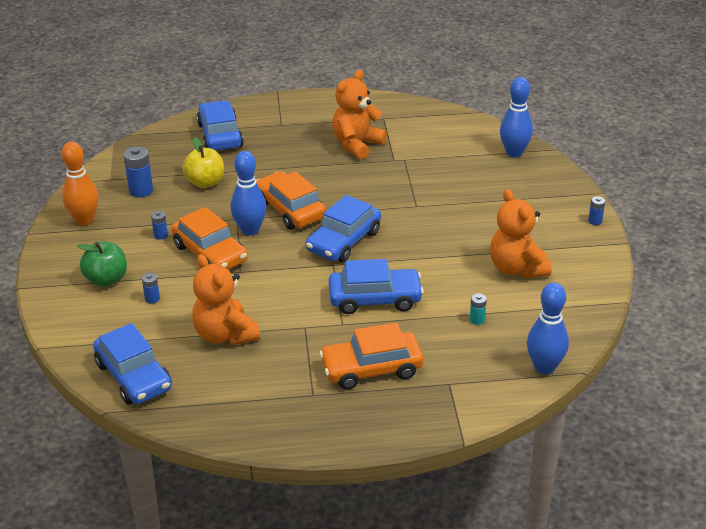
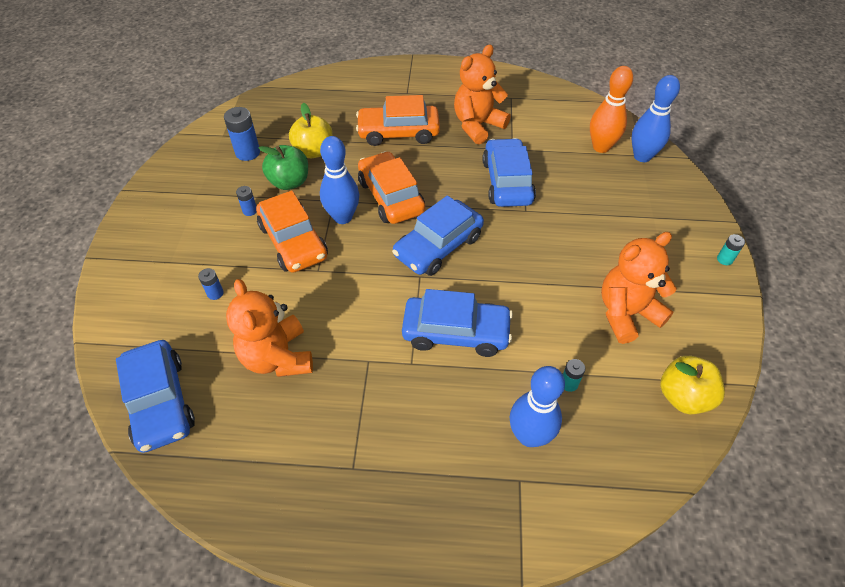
camera: 10 degrees right, 15 degrees up
(84, 220) = (181, 181): orange bowling pin -> orange bowling pin (601, 147)
(106, 279) = (177, 260): green apple -> green apple (289, 182)
(220, 135) = (344, 98): blue car -> blue car (507, 182)
(371, 369) = (431, 439): orange car -> orange car (398, 133)
(517, 268) = (626, 313): orange teddy bear -> orange teddy bear turned 75 degrees clockwise
(544, 367) = (642, 475): blue bowling pin -> blue bowling pin (529, 436)
(570, 316) = (683, 397): none -> yellow apple
(595, 221) = (724, 259): blue battery -> turquoise battery

